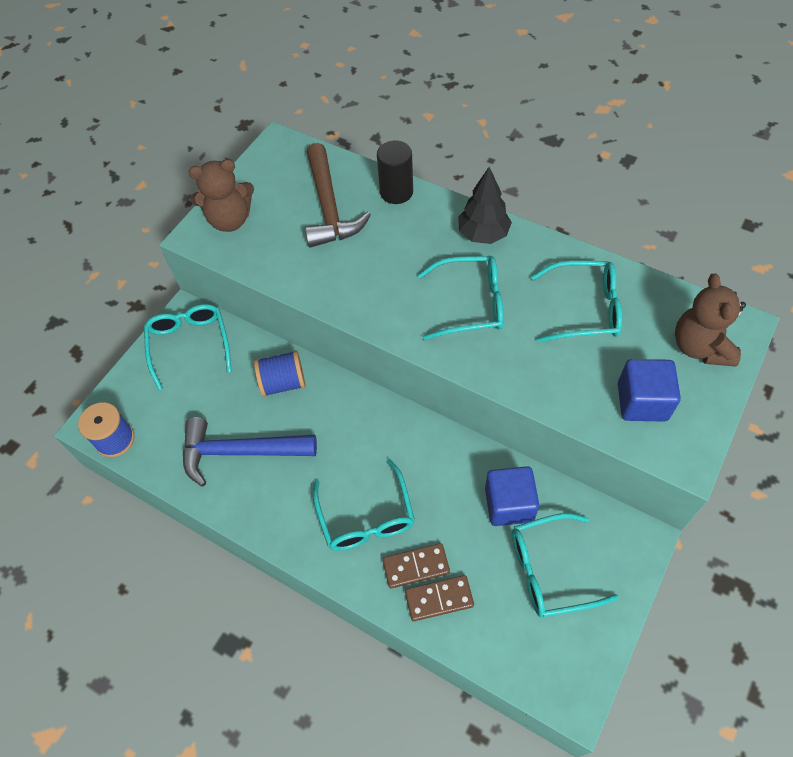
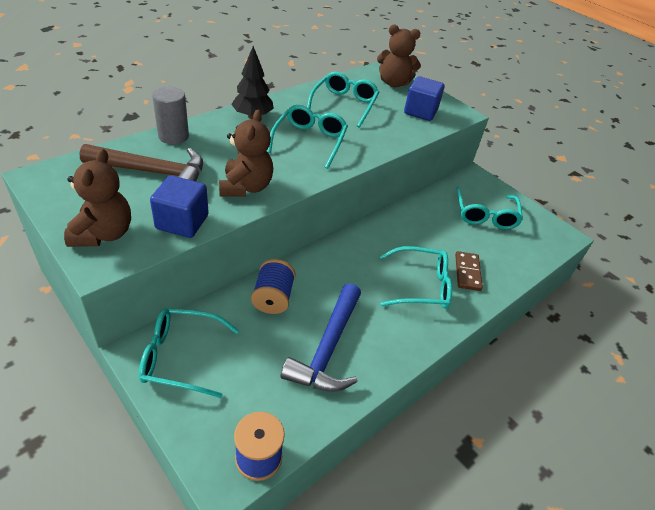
camera: 80 degrees left, 15 degrees down
(348, 283) = (246, 187): none -> brown teddy bear
(396, 192) = (173, 136): black cylinder -> grey cylinder
(439, 599) = (493, 269): brown domino -> none
(509, 504) = (435, 215): blue cube -> blue cube (182, 222)

